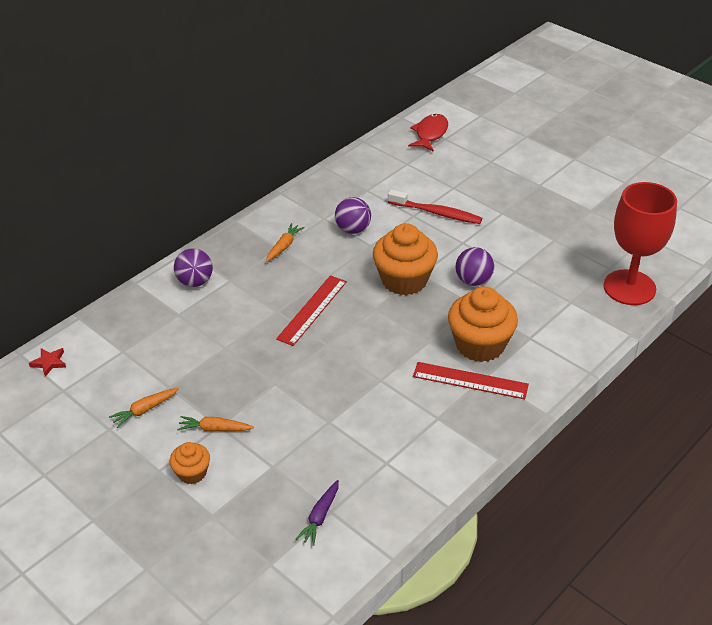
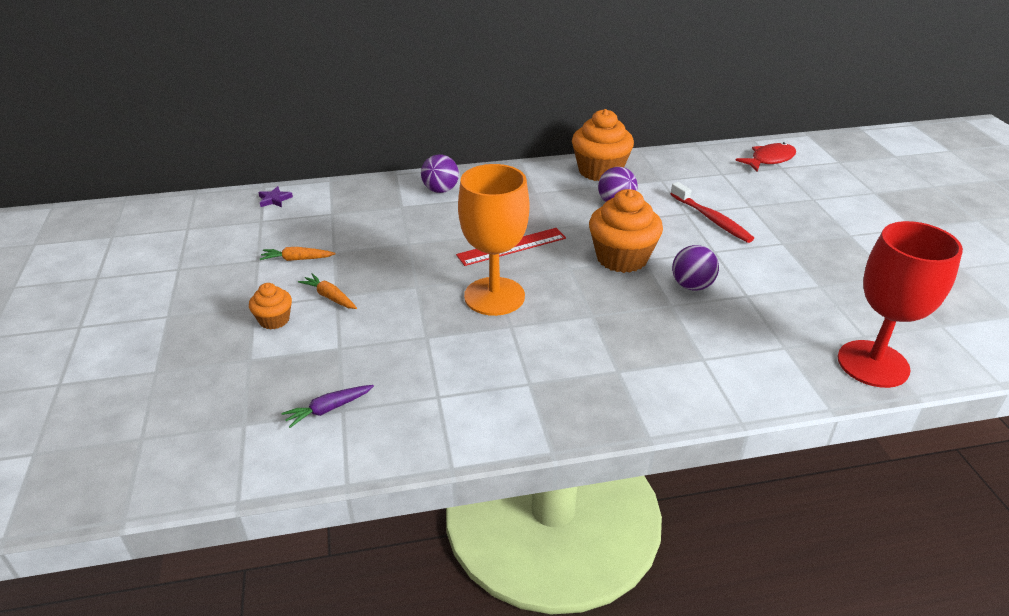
camera: 35 degrees right, 5 degrees down
(49, 362) = (274, 199): red star -> purple star
(284, 246) = (540, 193): orange carrot -> none
(344, 361) = (494, 296): none -> orange goblet
(470, 381) = (597, 367): red ruler -> none
(480, 345) = (641, 341): orange cupcake -> orange cupcake (600, 171)

